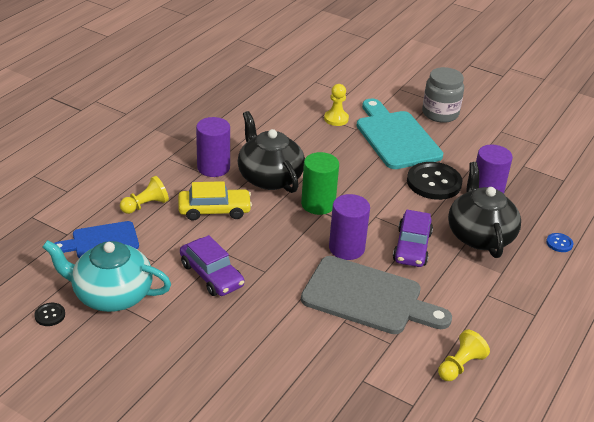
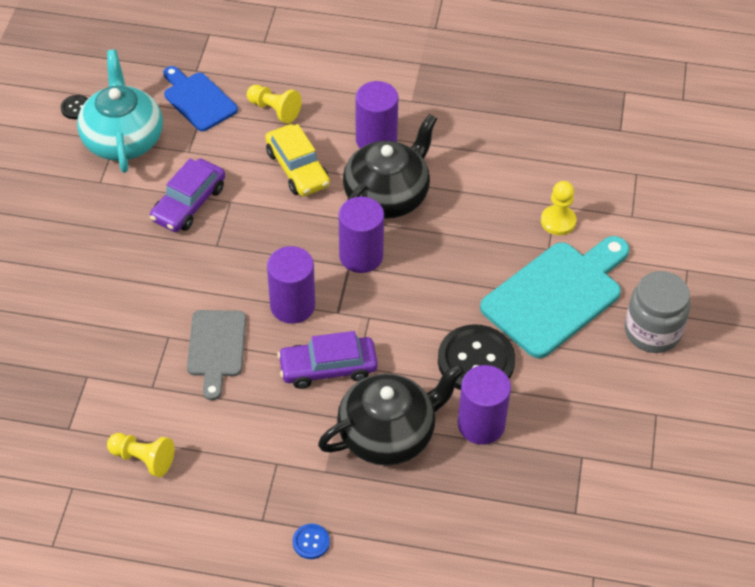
camera: 70 degrees right, 15 degrees up
(318, 204) = (361, 256): green cylinder -> purple cylinder
(368, 297) = (216, 348): grey cutting board -> grey cutting board, size x0.60
(559, 243) = (420, 527): blue button -> blue button (311, 542)

